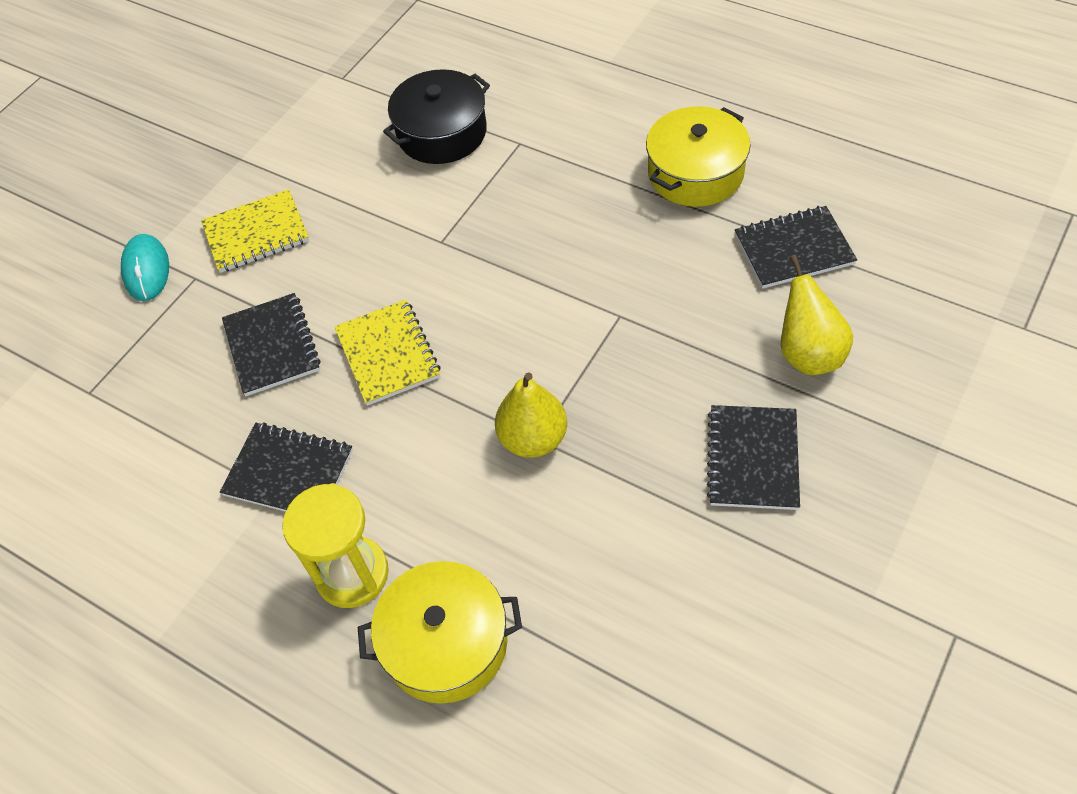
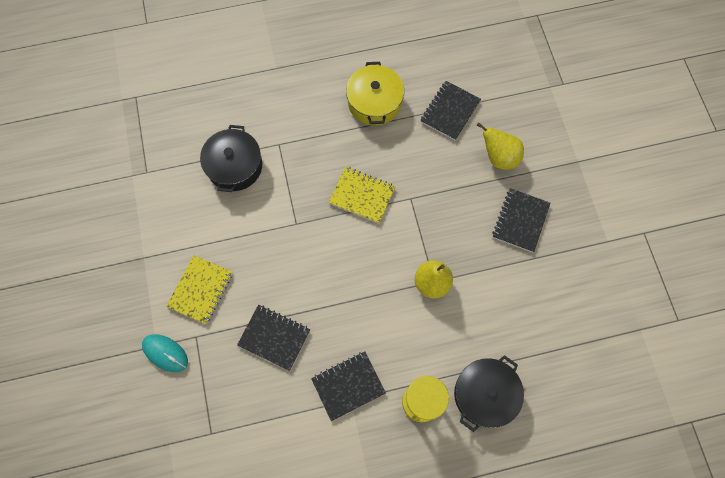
camera: 50 degrees left, 15 degrees up
(388, 354) = (331, 297): yellow notebook -> yellow notebook (362, 196)
(446, 643) = (485, 394): yellow pot -> black pot
(753, 459) = (520, 221): black notebook -> black notebook turned 60 degrees clockwise

